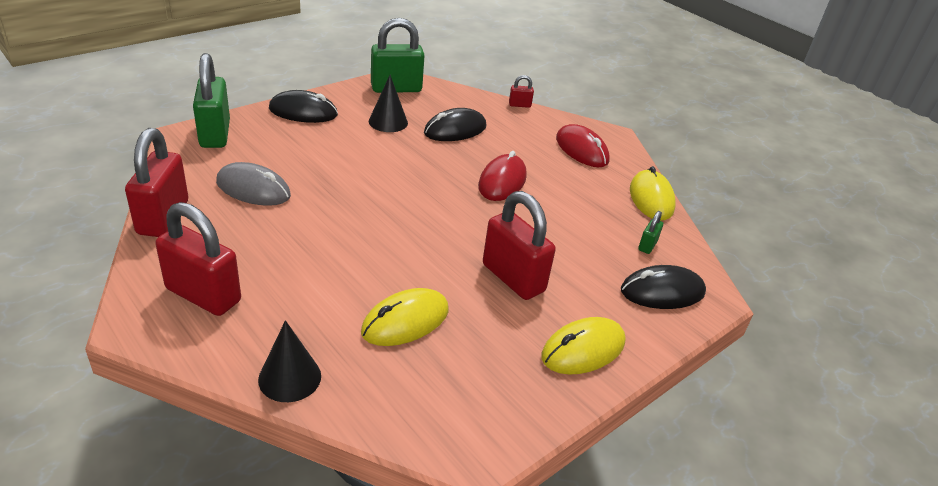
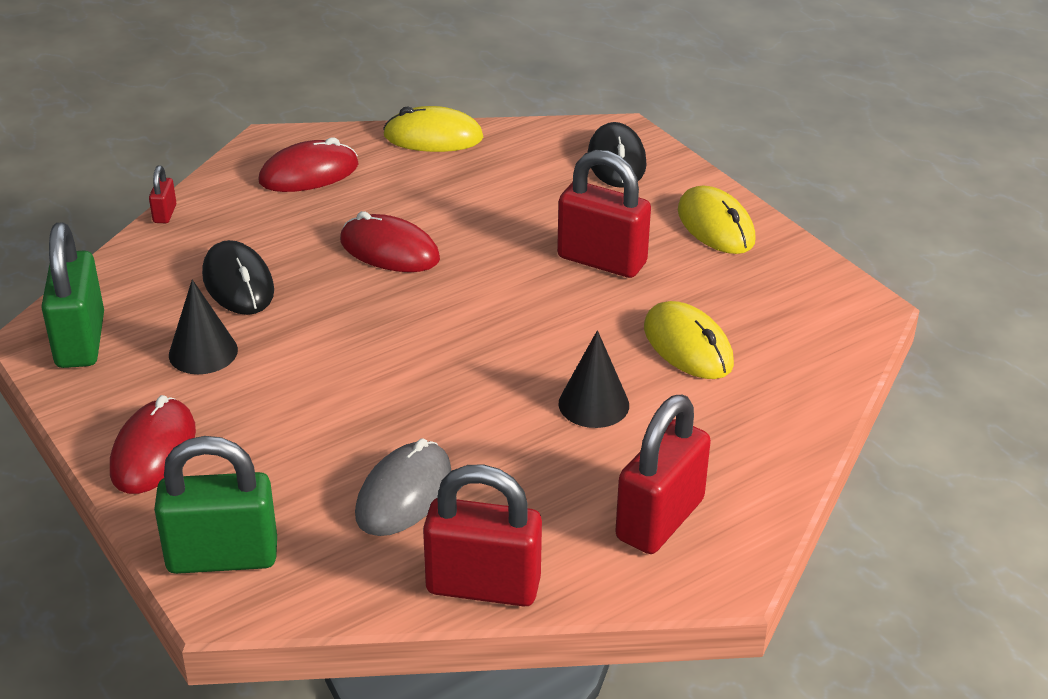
camera: 80 degrees left, 0 degrees up
(290, 377) = (792, 433): black cone -> black cone (593, 404)
(303, 112) = (153, 451): black mouse -> red mouse
(513, 278) = (601, 260): red padlock -> red padlock turned 60 degrees clockwise
(647, 245) = (532, 156): green padlock -> none

